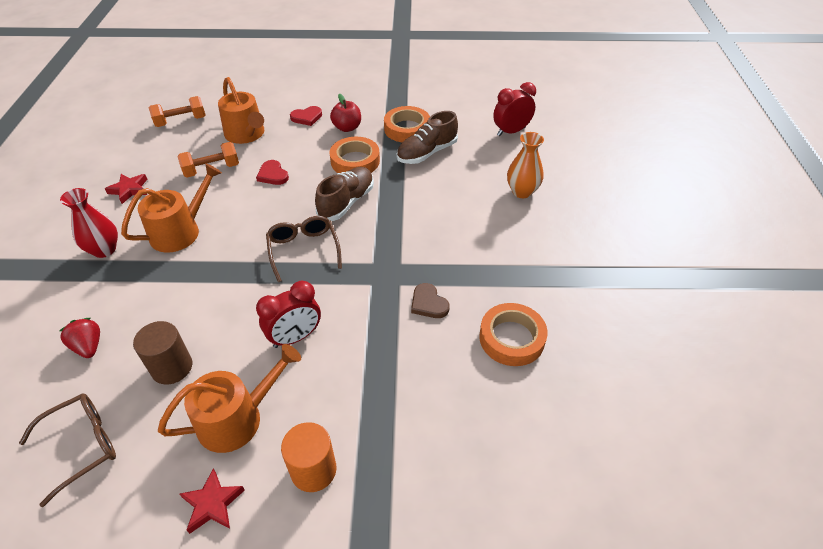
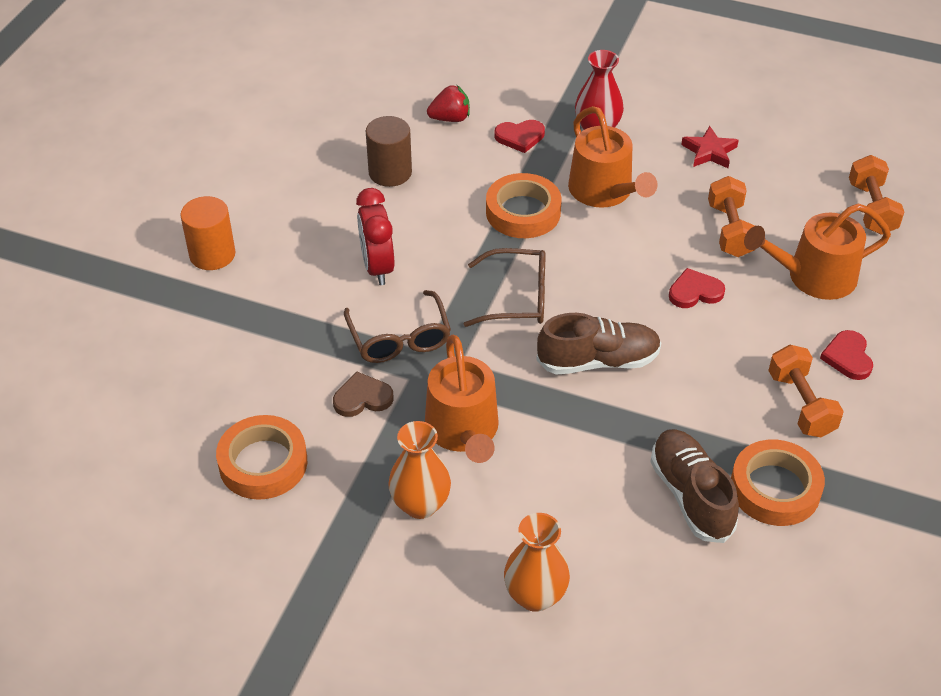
camera: 110 degrees right, 0 degrees up
(82, 446) = (333, 115): brown glasses -> brown glasses (399, 338)
(115, 292) = (520, 137): none -> red heart
(212, 503) = (224, 187): red star -> none
(237, 418) = (301, 211): orange watering can -> orange watering can (463, 430)
(346, 202) = (598, 361): brown shoe -> brown shoe turned 60 degrees counterclockwise
(347, 128) = (801, 404): red apple -> orange dumbbell
(355, 161) = (698, 393): orange tape -> orange tape (523, 212)
(495, 250) = (420, 504): none -> orange vase
(511, 131) = (719, 655): red clock -> none

